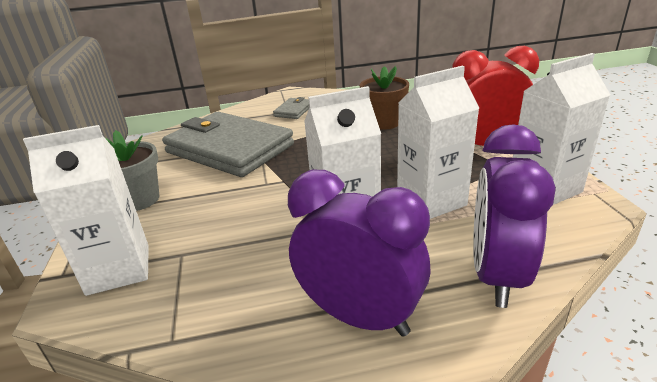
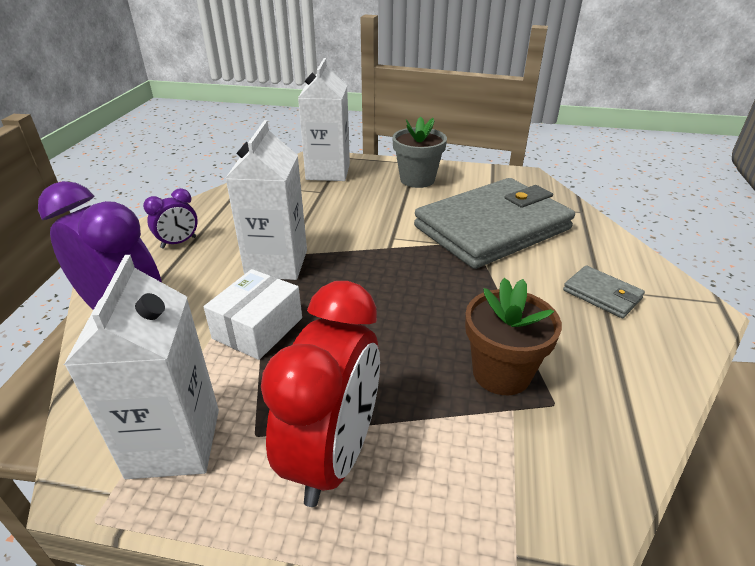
camera: 110 degrees right, 5 degrees up
(360, 316) = (179, 243): purple clock -> purple clock, size x0.49
(431, 200) = (258, 328): white carton -> white box

